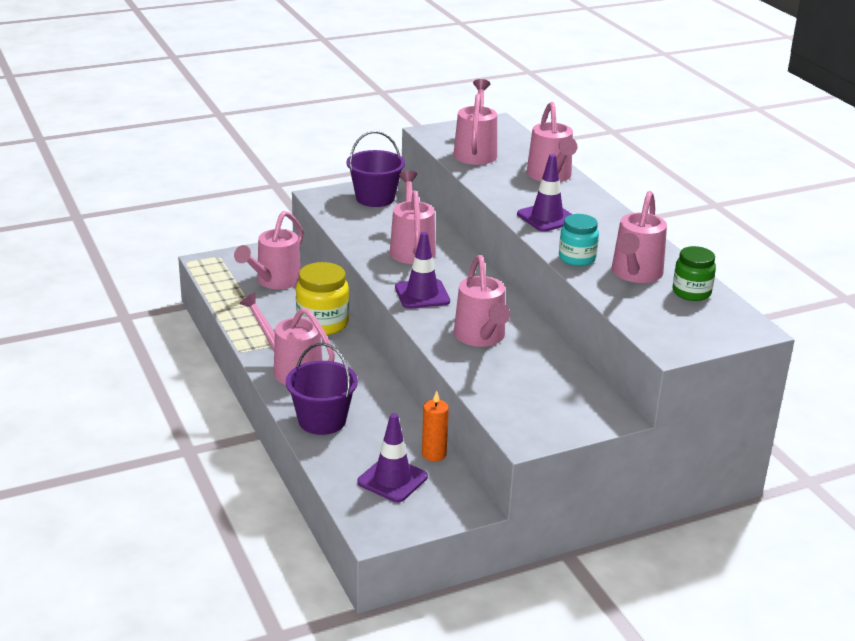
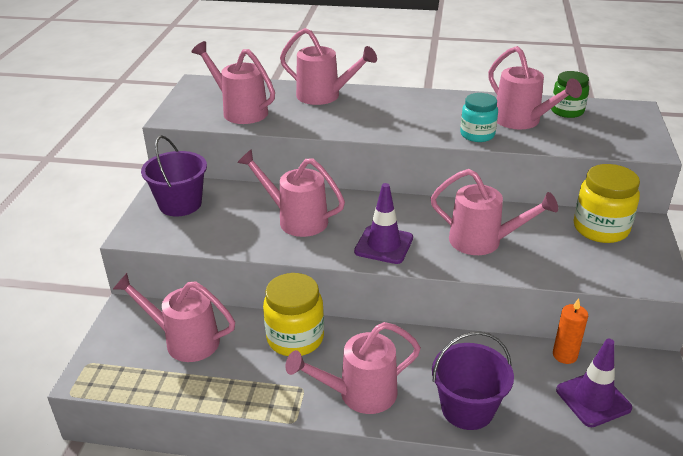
camera: 55 degrees left, 5 degrees up
(274, 281) = (184, 340): pink watering can -> pink watering can turned 135 degrees clockwise
(547, 217) = (395, 122): purple traffic cone -> none
(576, 393) = (600, 228): none -> yellow jar

